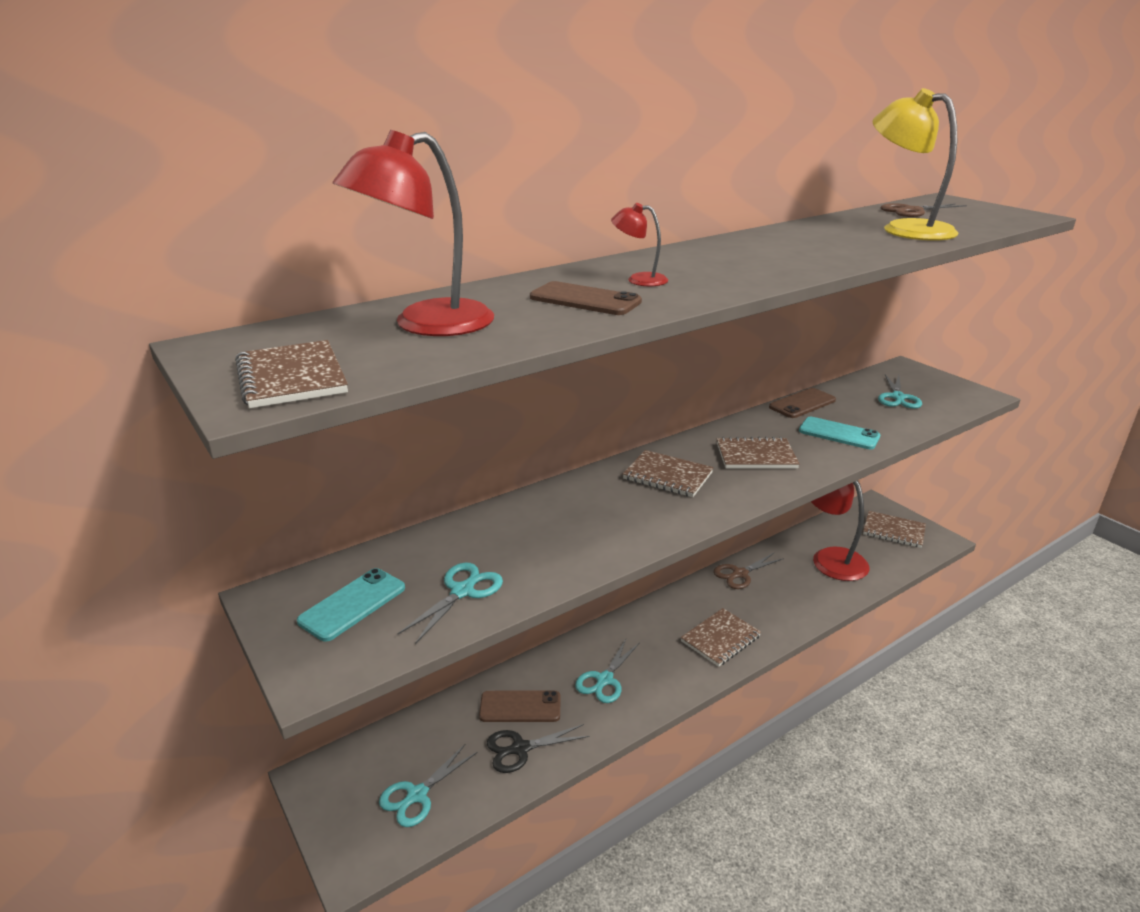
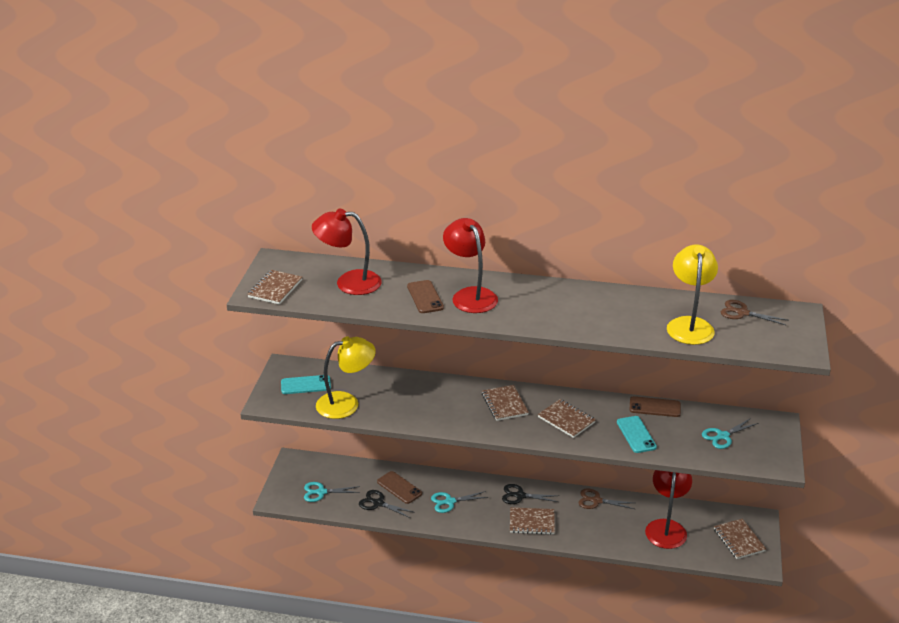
camera: 45 degrees right, 5 degrees up
(462, 591) = (346, 403): turquoise scissors -> yellow lamp
(639, 279) = (470, 295): red lamp -> red lamp, size x2.11
(666, 618) = (520, 495): none -> black scissors

